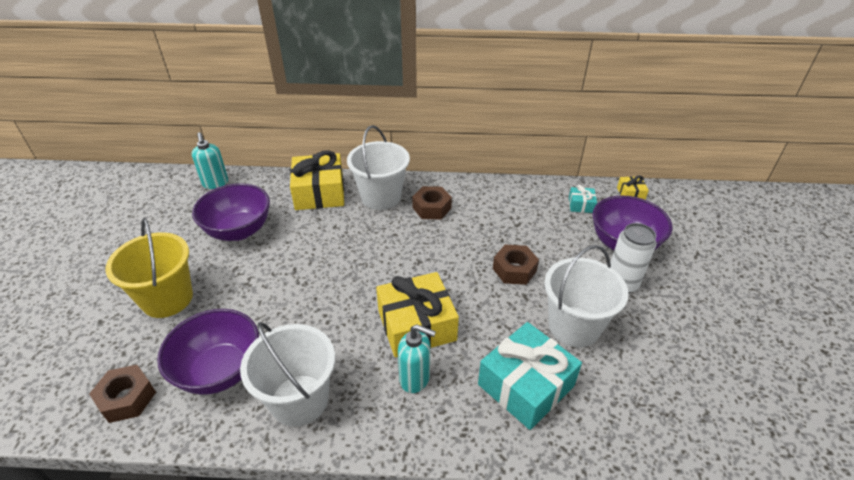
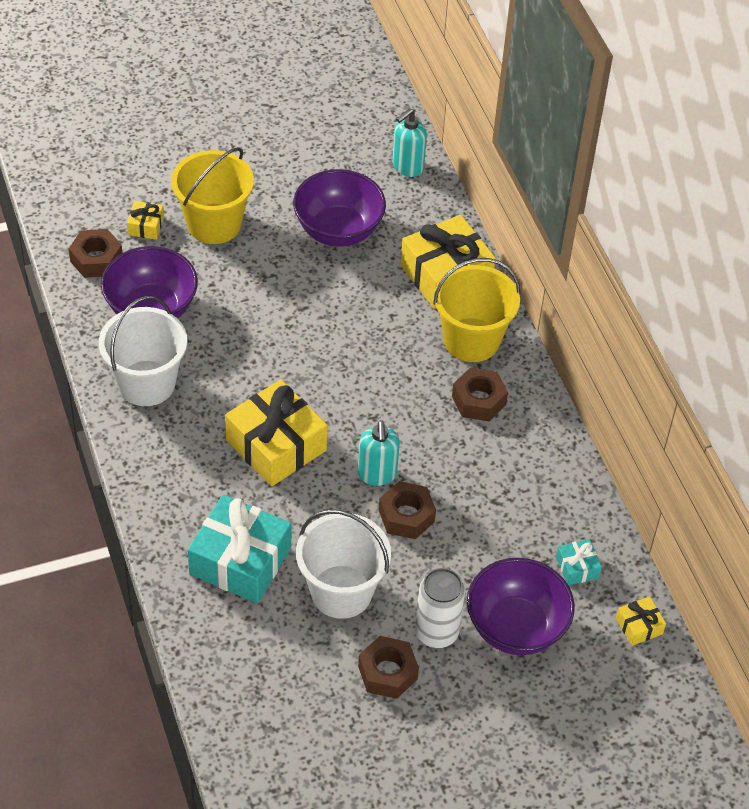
camera: 65 degrees right, 10 degrees up
(125, 347) = (146, 226): none -> yellow gift
(381, 197) = (471, 340): white bucket -> yellow bucket
(415, 378) = (208, 465): turquoise soap dispenser -> turquoise soap dispenser (377, 474)
(654, 321) = (387, 672): none -> brown nut

